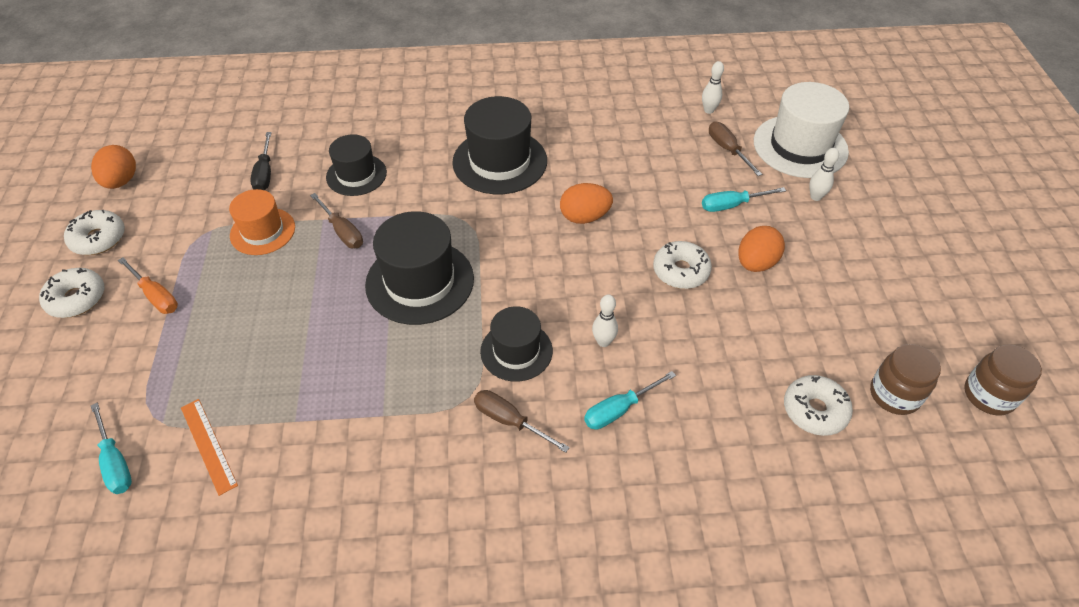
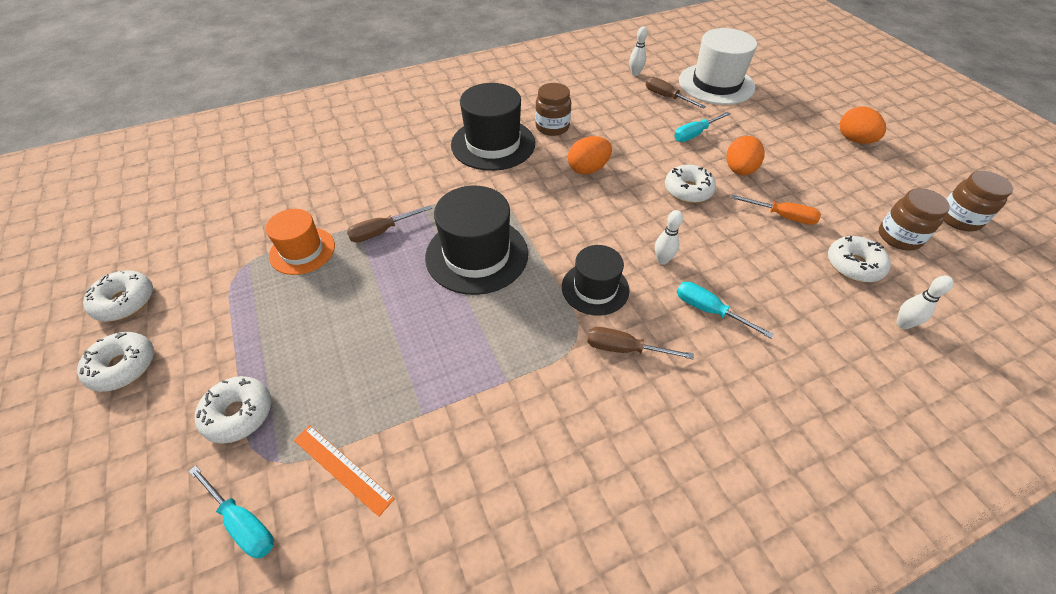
camera: 20 degrees left, 0 degrees up
(121, 181) = (128, 242): orange egg -> orange egg (854, 140)
(148, 370) = (238, 414): none -> white donut
(156, 296) = (215, 339): orange screwdriver -> orange screwdriver (782, 216)
(265, 173) = (280, 201): black screwdriver -> none
(342, 231) = (382, 232): brown screwdriver -> brown screwdriver turned 120 degrees clockwise
(356, 175) = (370, 182): black hat -> none
(574, 156) = (552, 127): none -> brown jar
(619, 410) = (709, 310): turquoise screwdriver -> turquoise screwdriver turned 90 degrees clockwise
(815, 197) = (750, 115): white bowling pin -> white bowling pin (902, 324)

